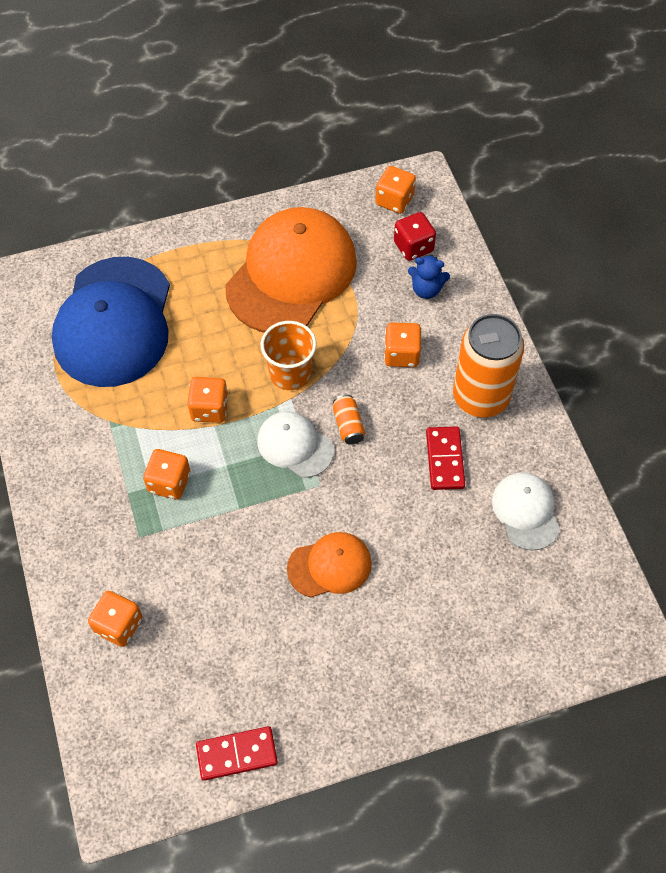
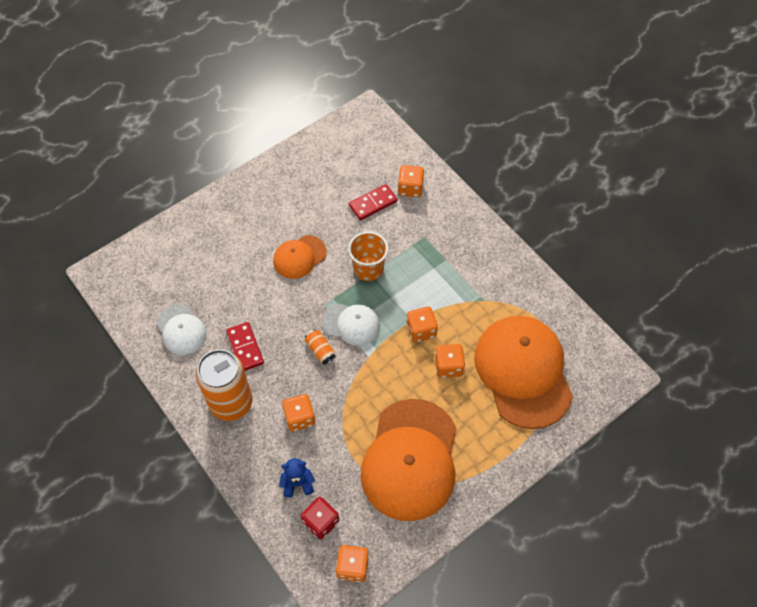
camera: 160 degrees right, 0 degrees up
(114, 322) = (523, 372): blue cap -> orange cap
(169, 482) = (423, 274): orange dice -> orange dice (448, 366)
(237, 754) = (315, 151): red domino -> red domino (373, 203)
(290, 373) = (376, 375): orange cup -> orange cup (368, 269)

